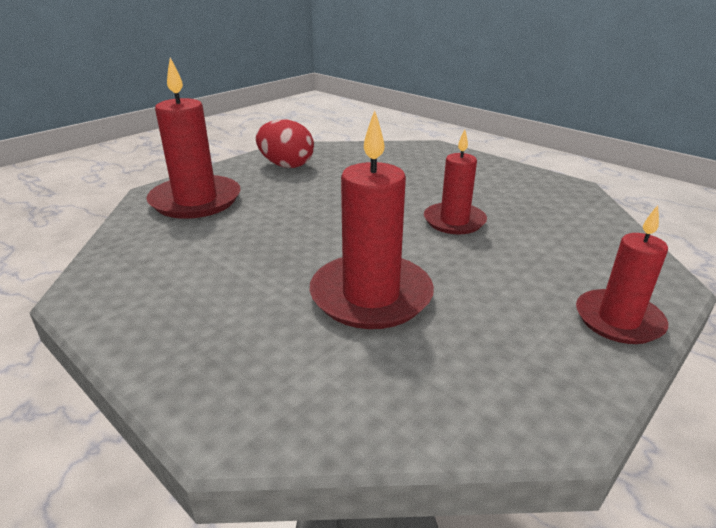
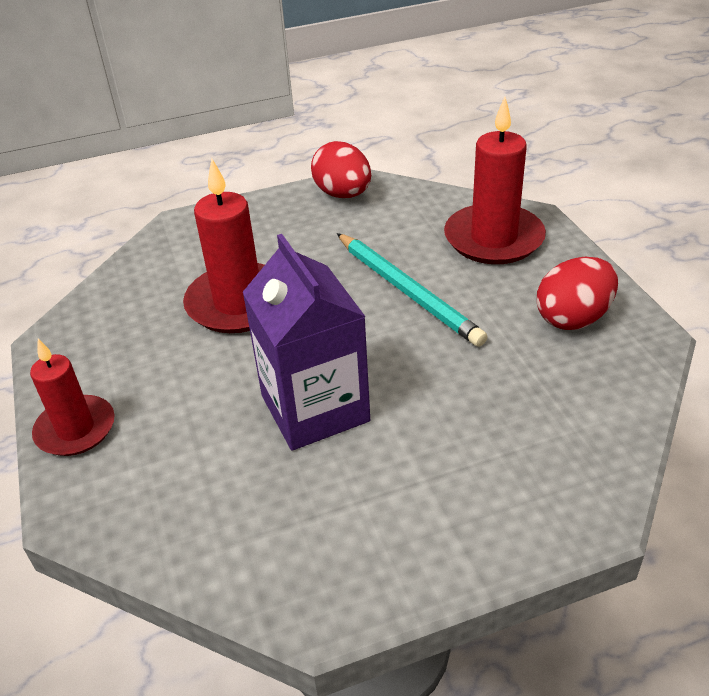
camera: 120 degrees right, 10 degrees up
(118, 294) = (343, 194): none -> red egg
(291, 219) = (407, 291): none -> turquoise pencil
(454, 221) = (315, 408): red candle -> purple carton

